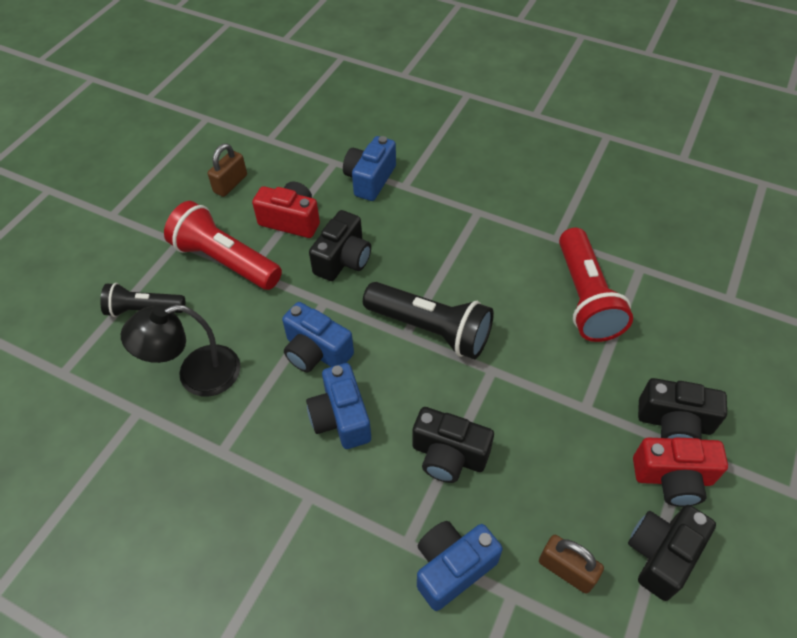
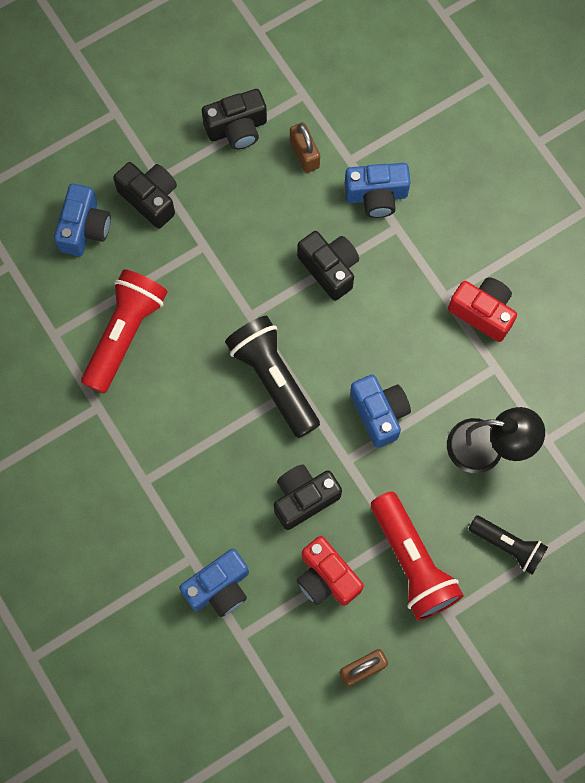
camera: 150 degrees left, 20 degrees up
(341, 418) = (391, 343): blue camera -> blue camera (85, 228)
(673, 478) = (187, 165): red camera -> red camera (482, 312)

